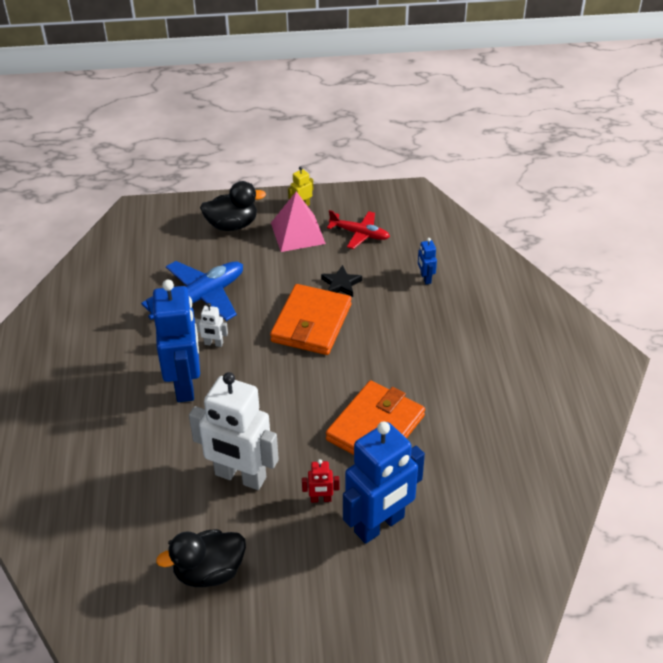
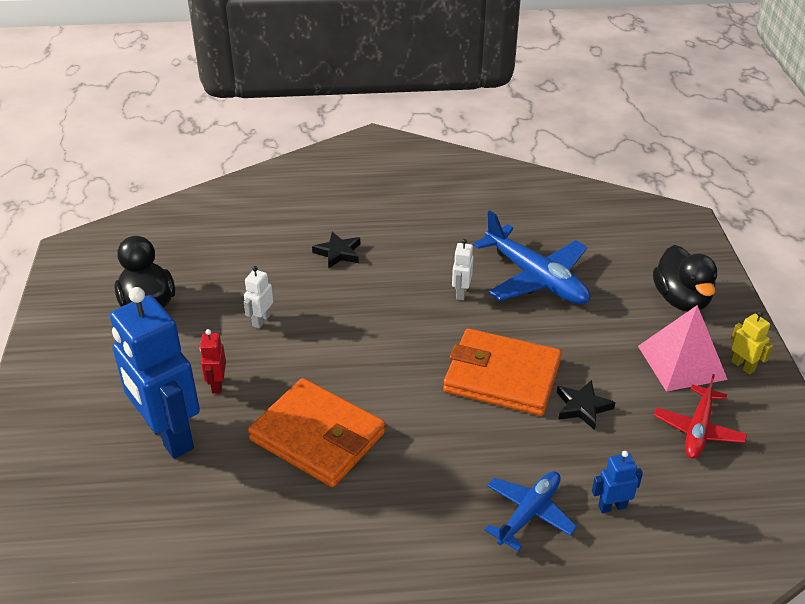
camera: 90 degrees right, 5 degrees down
(148, 427) = (338, 253): none -> black star
(185, 384) = (397, 274): blue robot -> none
(240, 477) = (261, 320): white robot -> white robot, size x0.41
(435, 316) = (528, 513): none -> blue plane

